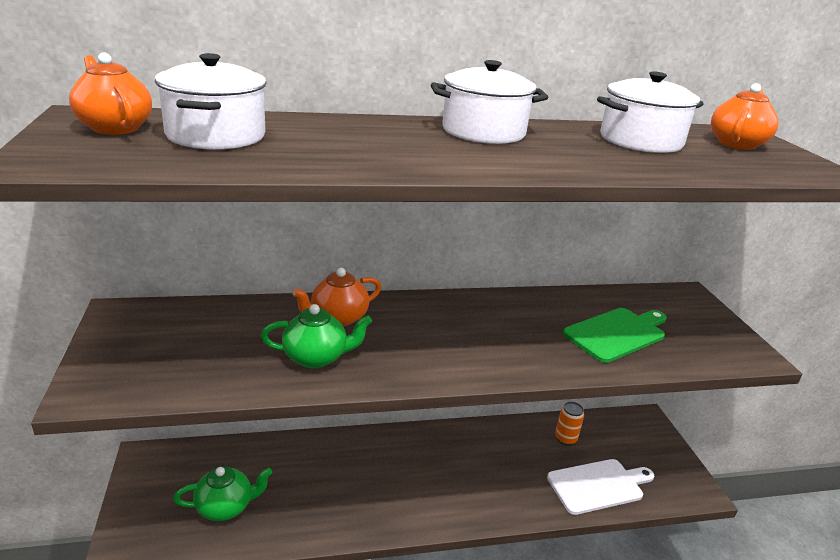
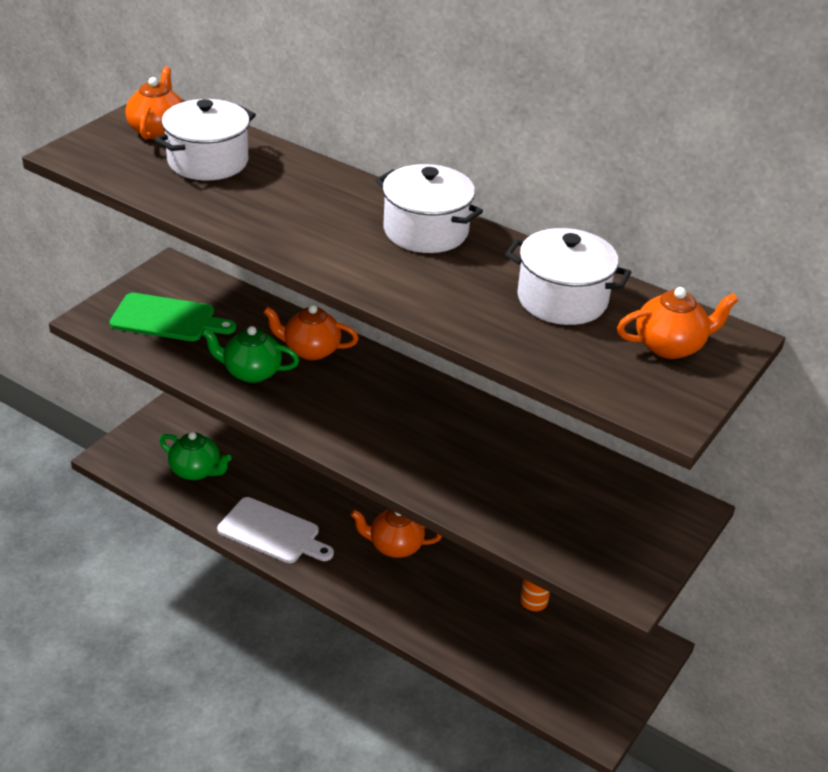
camera: 45 degrees right, 10 degrees up
(316, 357) = (251, 372): green teapot -> green teapot turned 150 degrees clockwise
(445, 460) = (395, 546): none -> orange teapot
(598, 485) = (502, 656): white cutting board -> white cutting board (272, 532)
(617, 333) = (527, 494): green cutting board -> green cutting board (167, 319)

